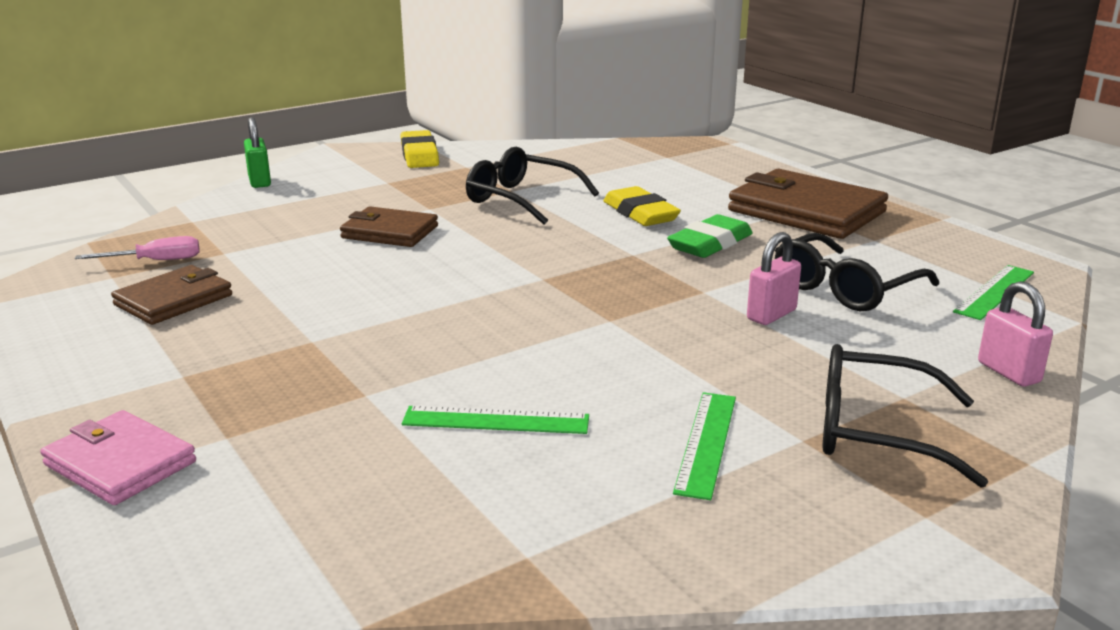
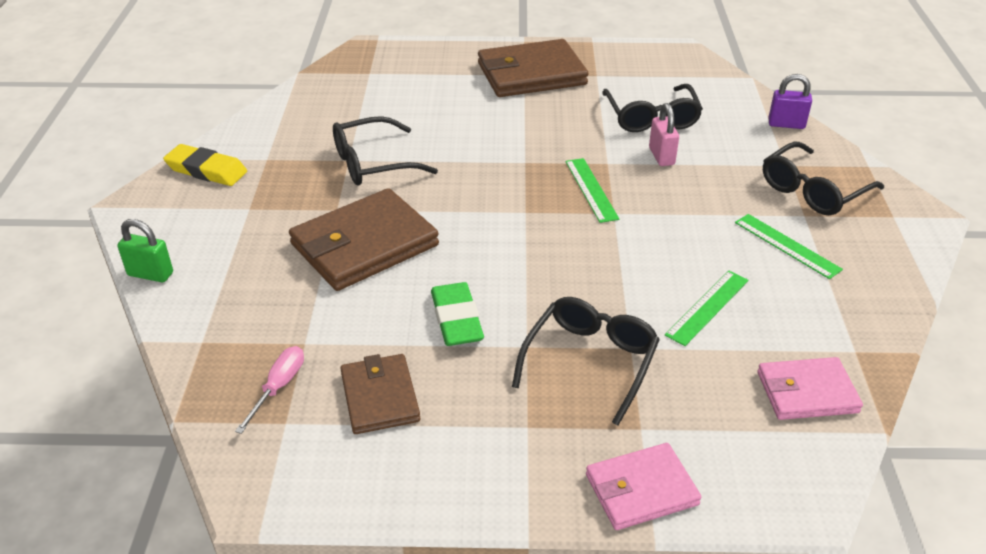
camera: 55 degrees left, 15 degrees up
(317, 378) = (590, 362): none -> black glasses
(390, 232) = (364, 245): brown wallet -> brown wallet, size x1.68
(391, 535) = (807, 392): none -> pink wallet
(640, 213) = (461, 129): yellow eraser -> none
(710, 243) = (541, 128): green eraser -> green eraser (456, 319)
(994, 292) = (699, 79): green ruler -> green ruler (591, 189)
(1008, 372) = (786, 124): pink padlock -> purple padlock

